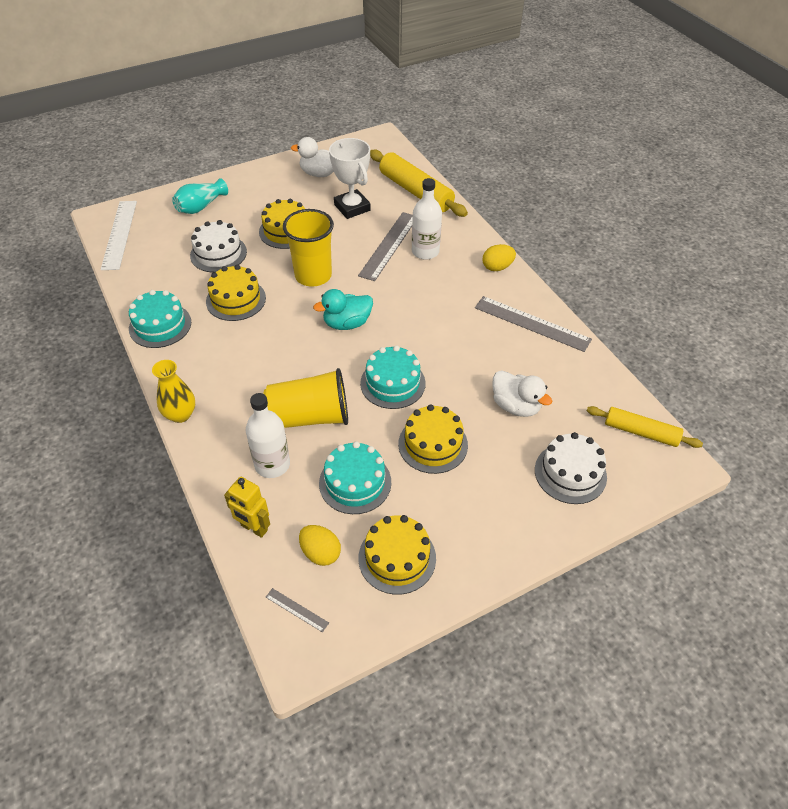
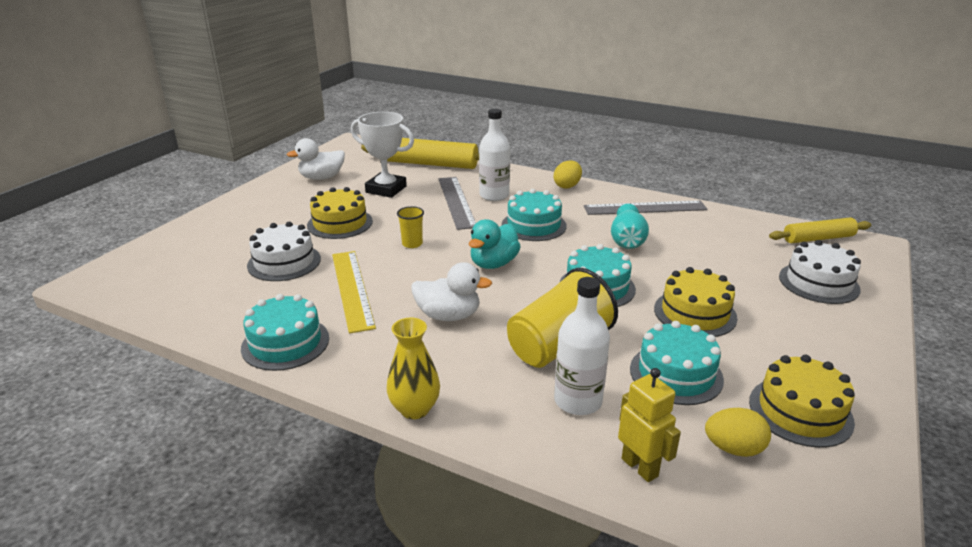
camera: 35 degrees left, 20 degrees down
(119, 234) = (131, 288): white ruler -> none
(201, 206) = (216, 235): turquoise vase -> turquoise vase (627, 240)
(236, 299) = (352, 289): yellow cake -> yellow ruler
(254, 528) = (640, 467): yellow robot -> yellow robot turned 120 degrees counterclockwise
(297, 610) = (790, 515): grey ruler -> none
(313, 276) = (412, 244): yellow cup -> yellow cup, size x0.47
(418, 299) = (533, 225): none -> turquoise cake
(516, 406) = (714, 260): white duck -> white duck (448, 316)

